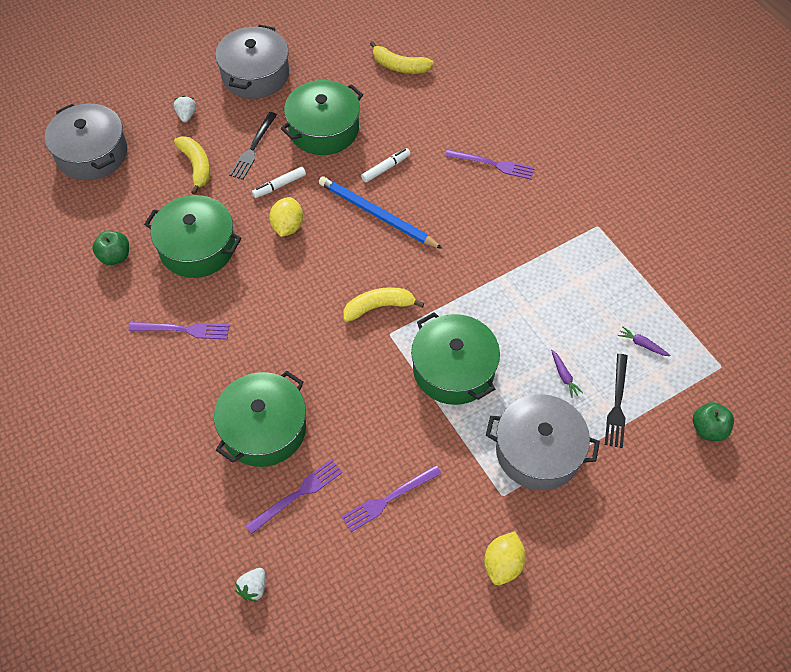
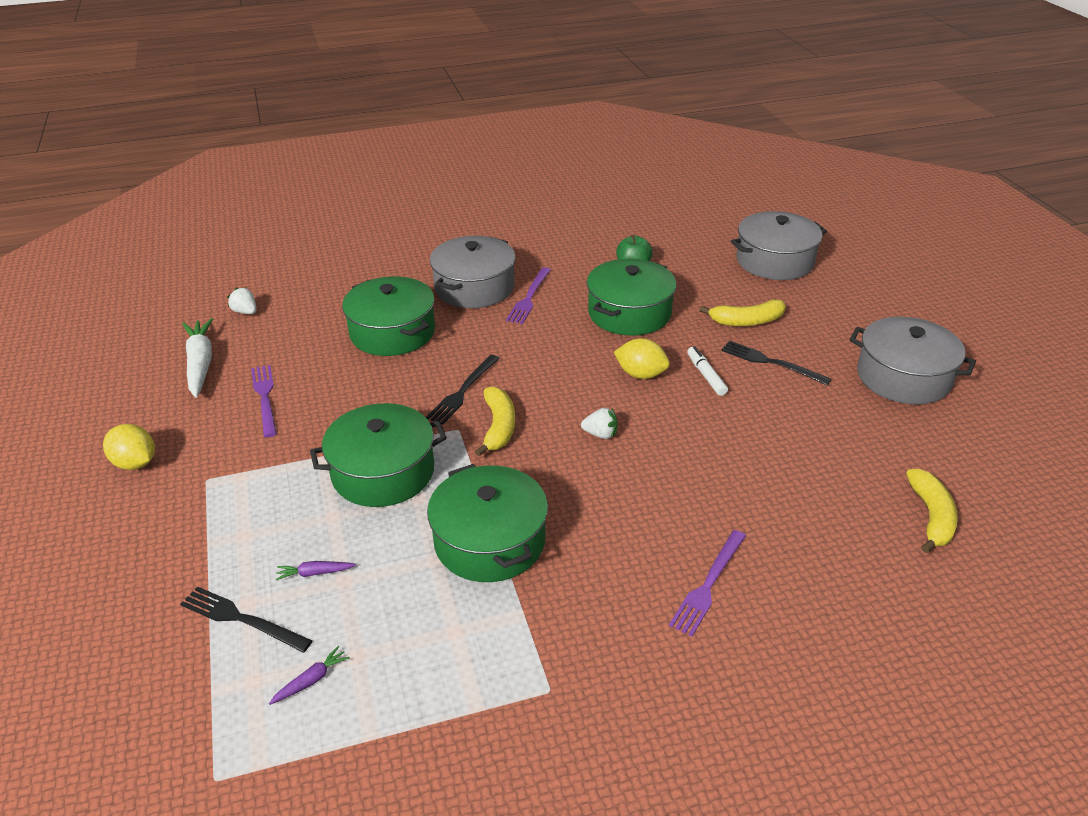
camera: 105 degrees right, 20 degrees down
(186, 115) = (829, 321): white strawberry -> white strawberry (600, 434)
(297, 495) = (311, 343): purple fork -> none
(324, 129) = (798, 422): green pot -> green pot (490, 541)
(340, 344) = (463, 391): none -> black fork
(353, 586) = (200, 363): none -> white carrot
(377, 214) = (640, 447): blue pencil -> none
(386, 168) = (719, 468): white marker -> none
(399, 66) = (931, 517): yellow banana -> yellow banana turned 150 degrees clockwise
(538, 451) = (234, 522): grey pot -> grey pot (474, 287)
(708, 429) = (134, 718): green apple -> none

